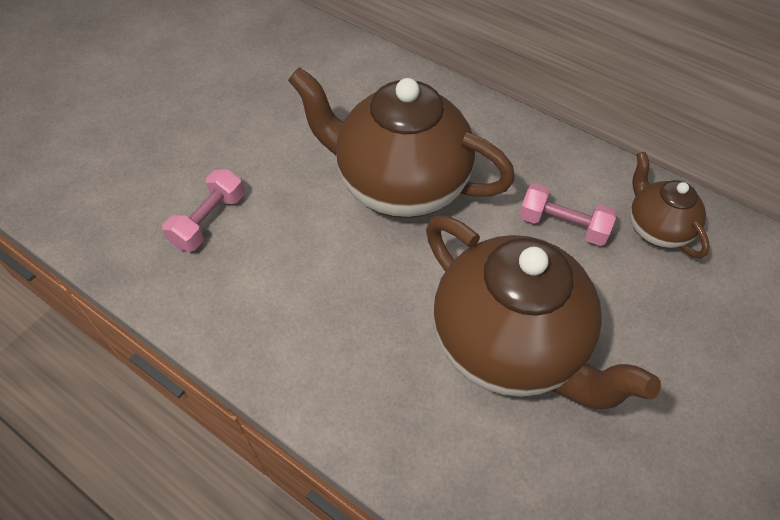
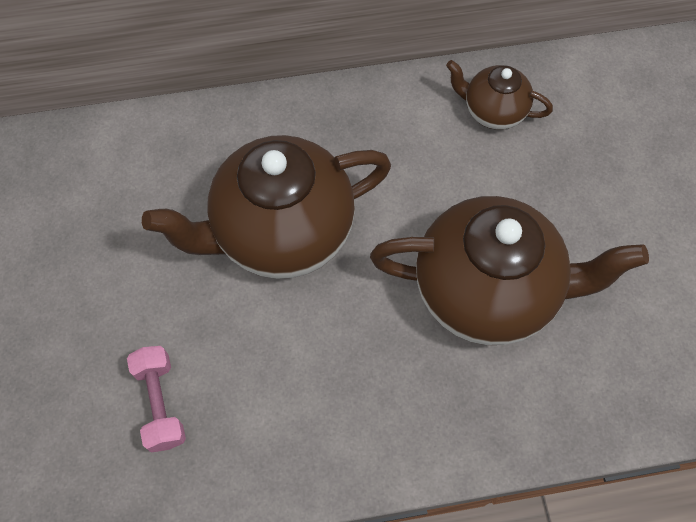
camera: 45 degrees left, 10 degrees up
(562, 225) = (431, 163): pink dumbbell -> none

